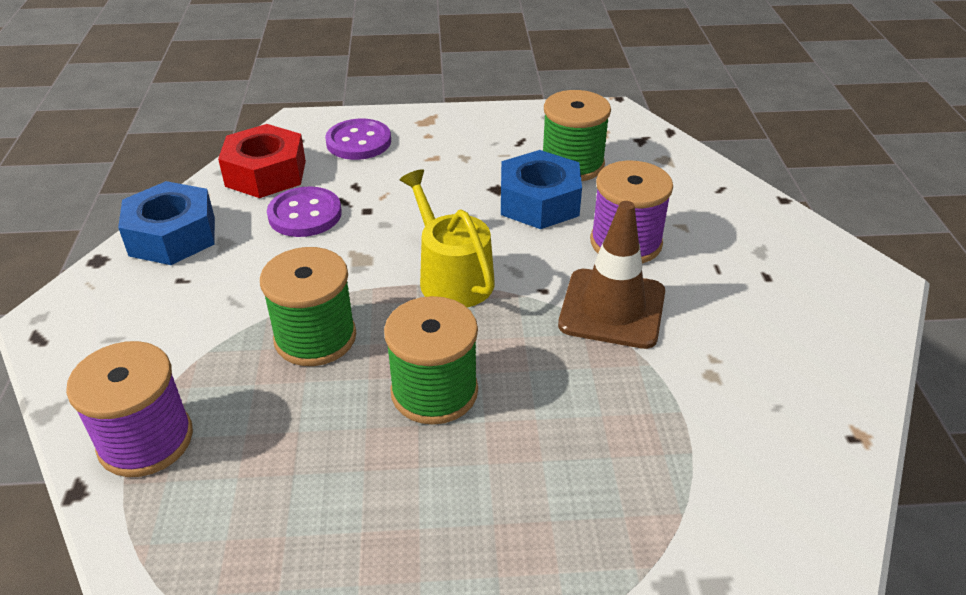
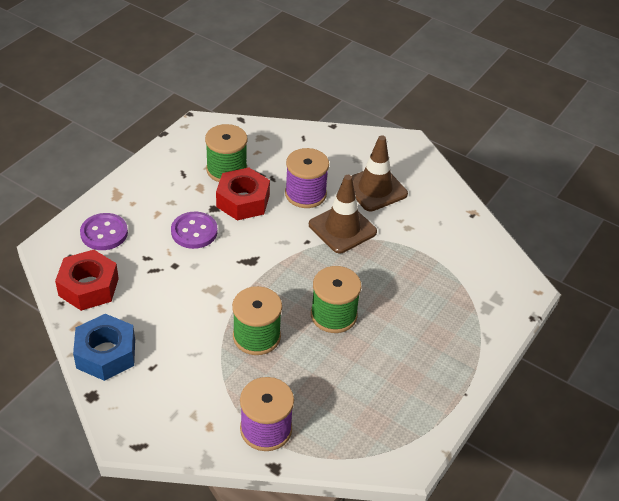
camera: 55 degrees left, 5 degrees up
(305, 214) = (150, 291): purple button -> purple button (194, 231)
(451, 276) = (264, 265): yellow watering can -> none
(539, 202) = (243, 201): blue nut -> red nut
(734, 298) = (375, 189): none -> brown traffic cone

